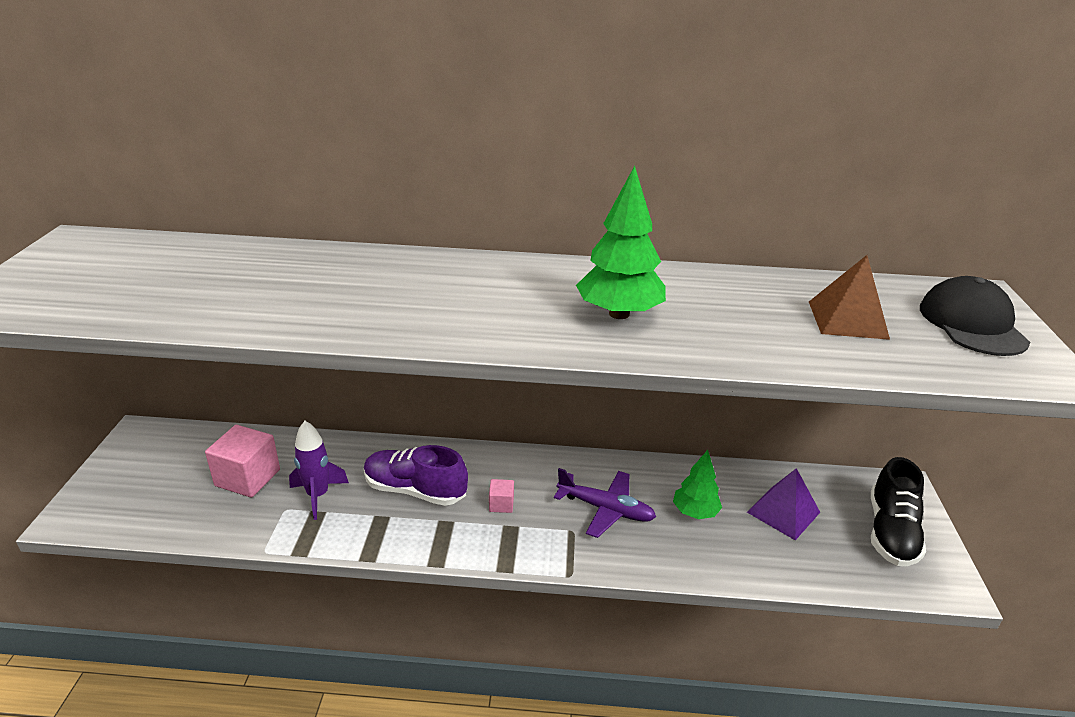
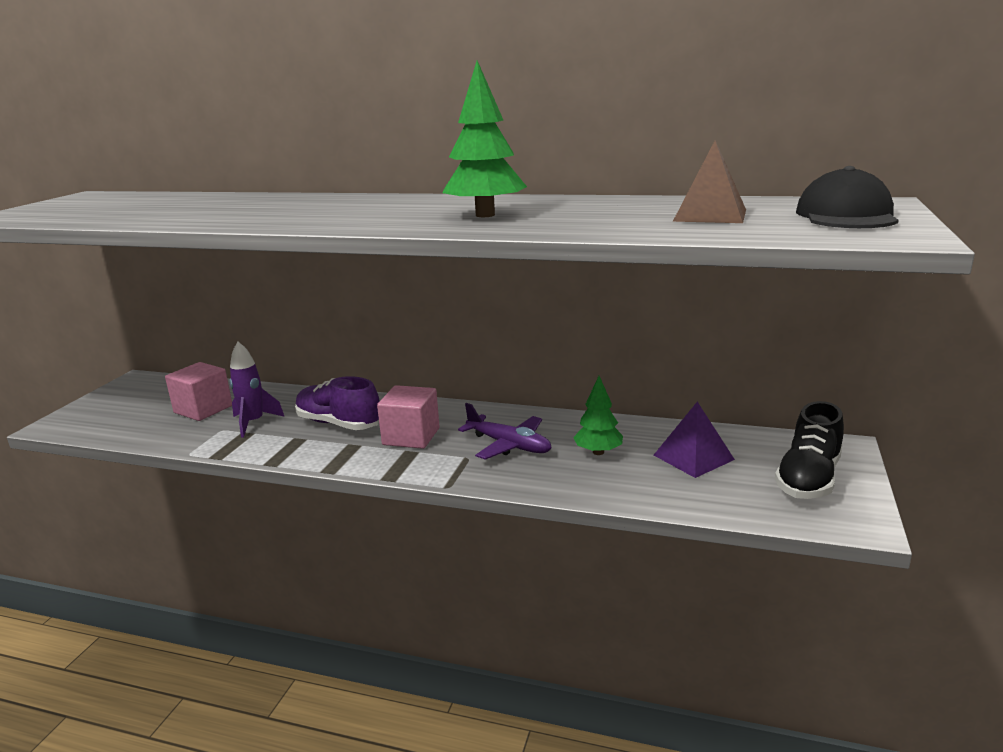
camera: 15 degrees right, 10 degrees down
(501, 504) = (411, 436): pink cube -> pink cube, size x2.02

